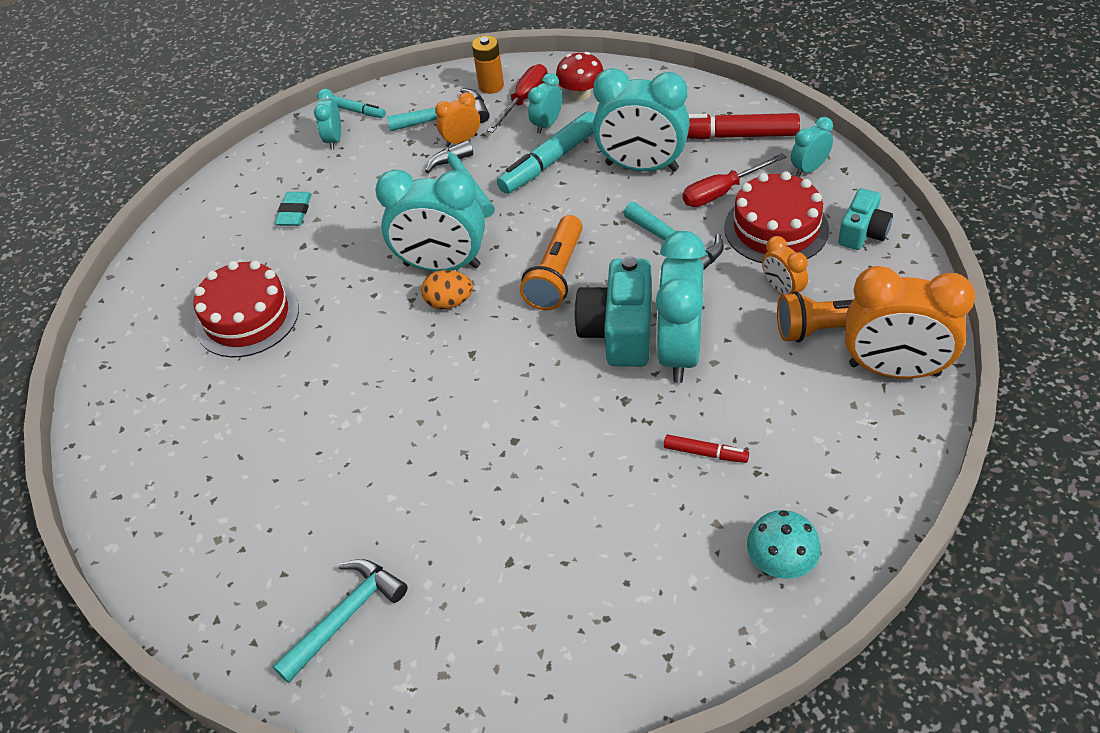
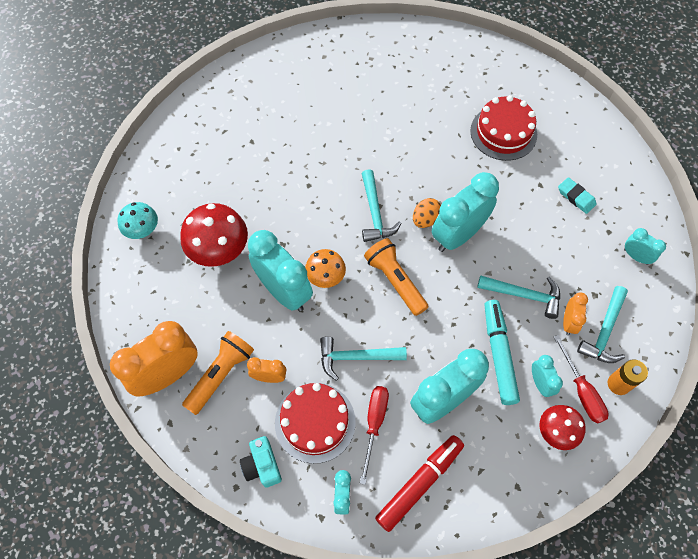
camera: 125 degrees right, 15 degrees up
(345, 616) = (288, 77): turquoise hammer -> turquoise hammer (375, 213)
(358, 111) = (658, 288): turquoise marker -> none
(619, 331) = (325, 277): turquoise camera -> orange mushroom
(705, 453) = (219, 250): red marker -> red mushroom

